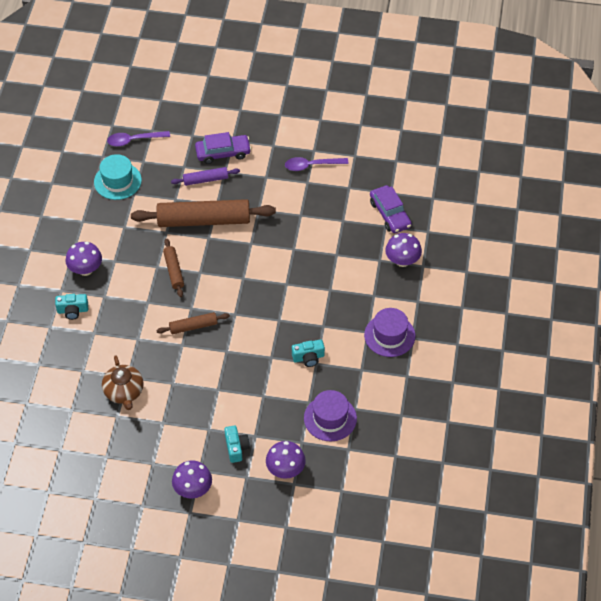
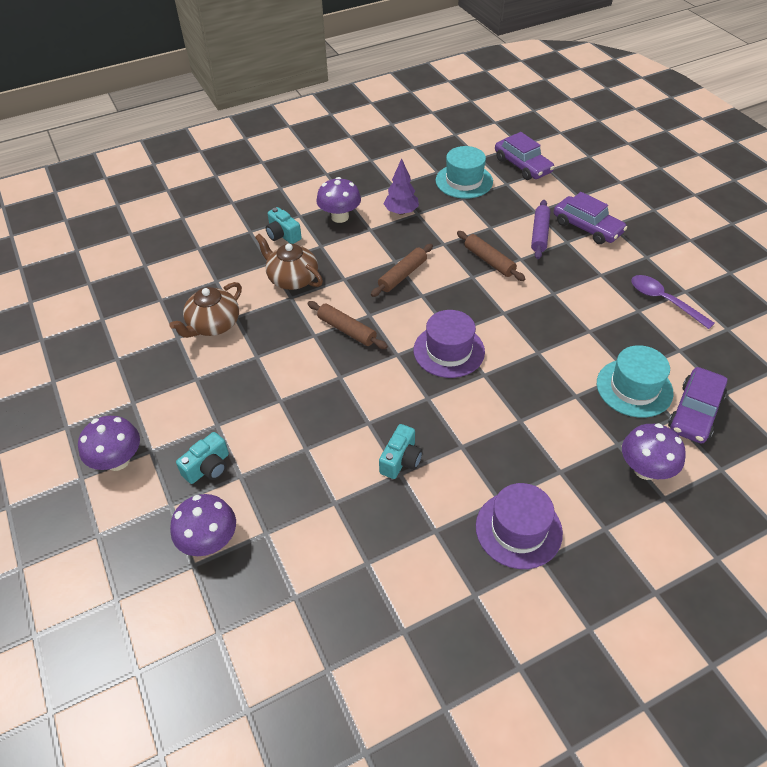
camera: 55 degrees right, 5 degrees down
(114, 234) = (401, 212): none -> purple tree
(121, 329) = (292, 279): none -> brown teapot
(134, 140) = (522, 165): purple spoon -> purple car
(203, 220) = (489, 261): brown rolling pin -> brown rolling pin, size x0.49
(206, 180) = (539, 234): purple rolling pin -> purple rolling pin turned 60 degrees clockwise
(308, 357) = (401, 460): turquoise camera -> turquoise camera turned 105 degrees counterclockwise
(330, 418) = (328, 542): purple hat -> purple hat (449, 351)
(354, 226) = (634, 388): none -> turquoise hat

